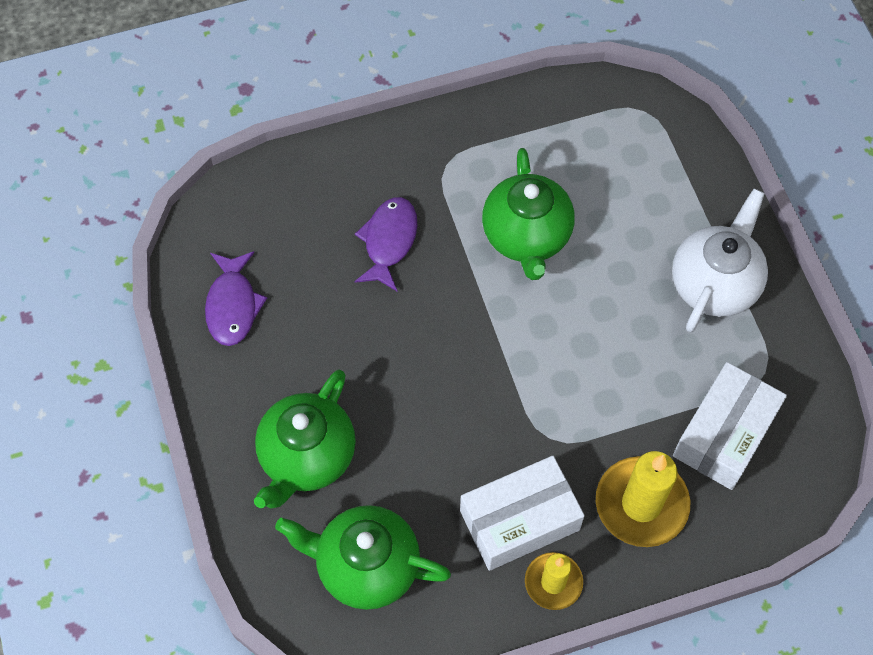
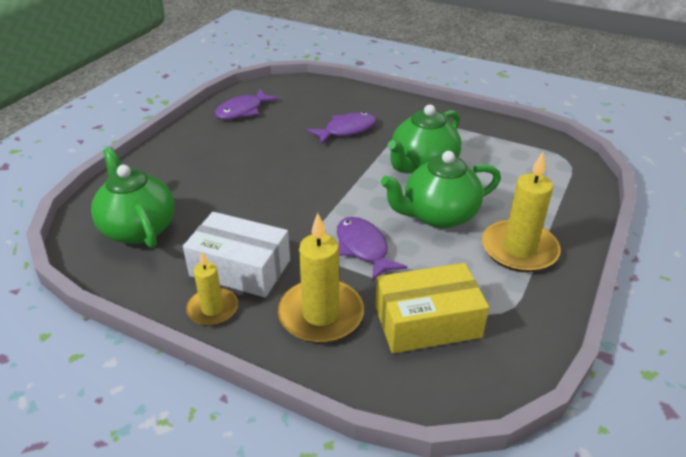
camera: 45 degrees right, 25 degrees down
(307, 457) = (185, 173): green teapot -> green teapot (438, 215)
(593, 399) = (363, 248): none -> purple fish
(714, 284) = (519, 249): white teapot -> yellow candle
(724, 434) = (427, 322): white box -> yellow box

